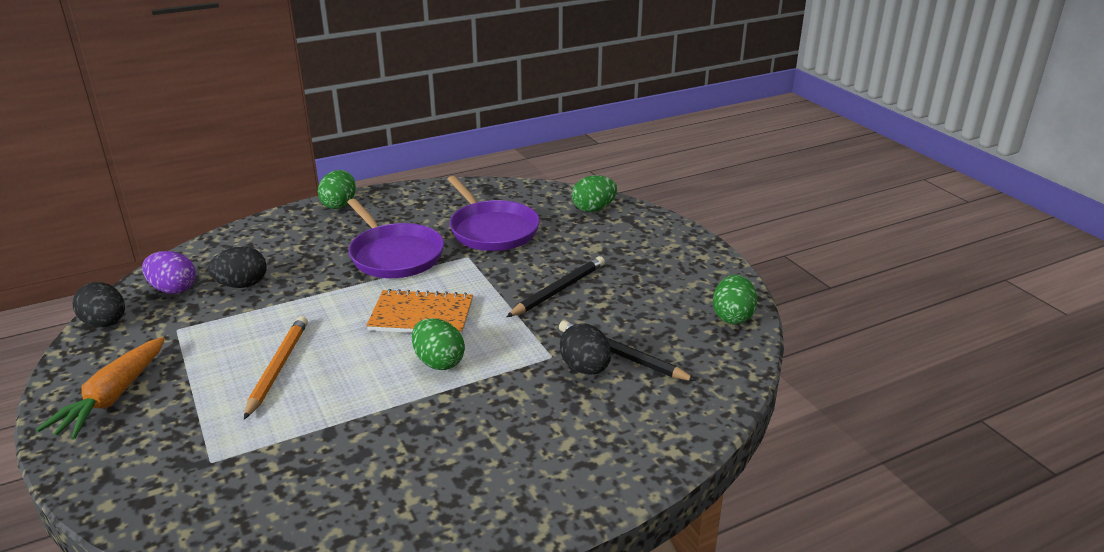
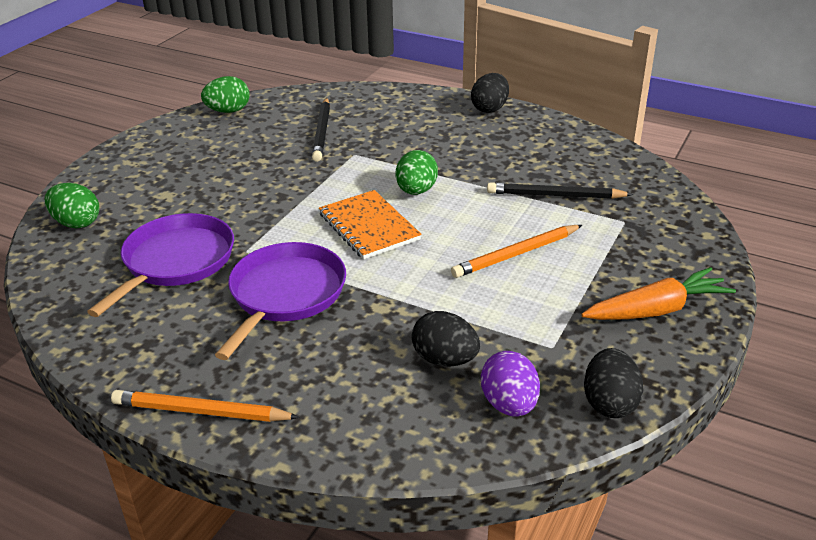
camera: 125 degrees left, 5 degrees up
(339, 204) = (201, 411): green egg -> orange pencil
(559, 290) = (259, 183): black pencil -> black pencil (555, 195)
(585, 368) = (353, 138): black egg -> black egg (490, 108)

